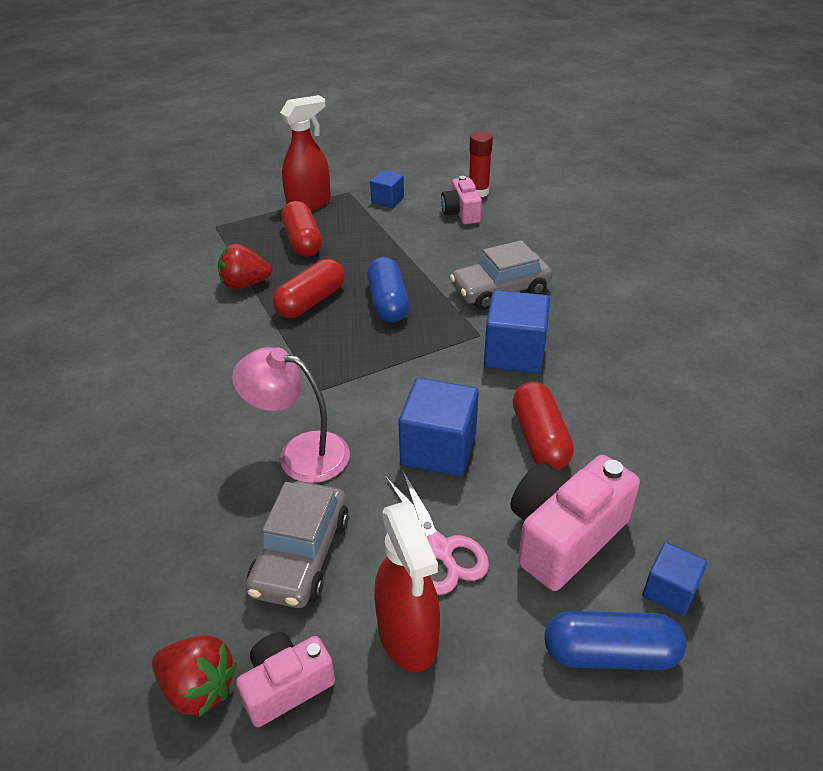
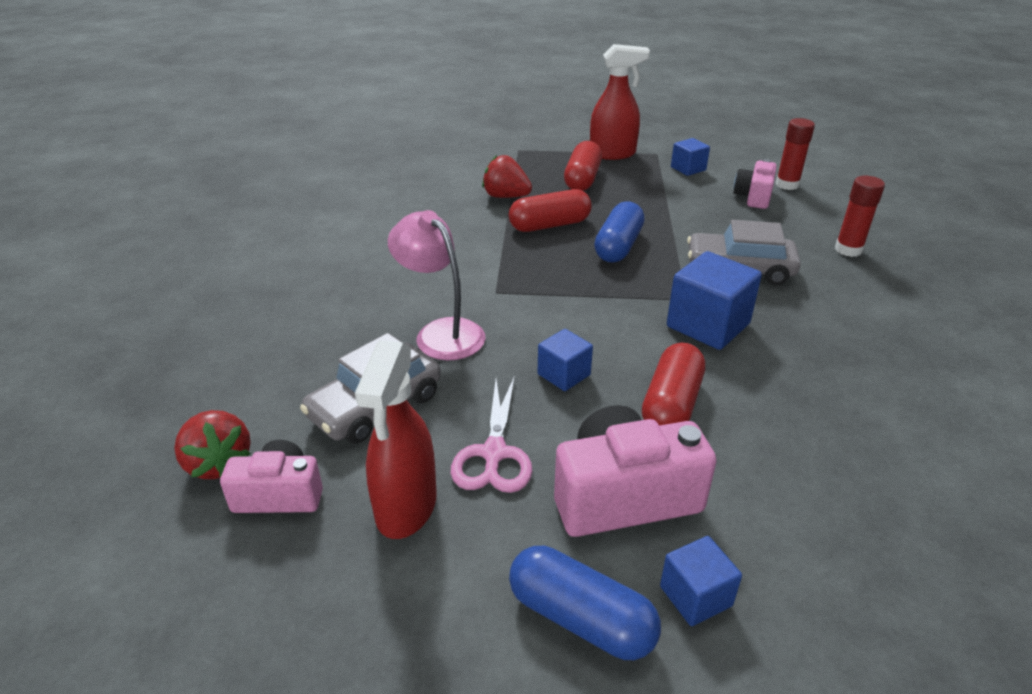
camera: 30 degrees right, 5 degrees down
(438, 449) = (564, 374): blue cube -> blue cube, size x0.58
(565, 242) = (848, 250): none -> red glue stick

